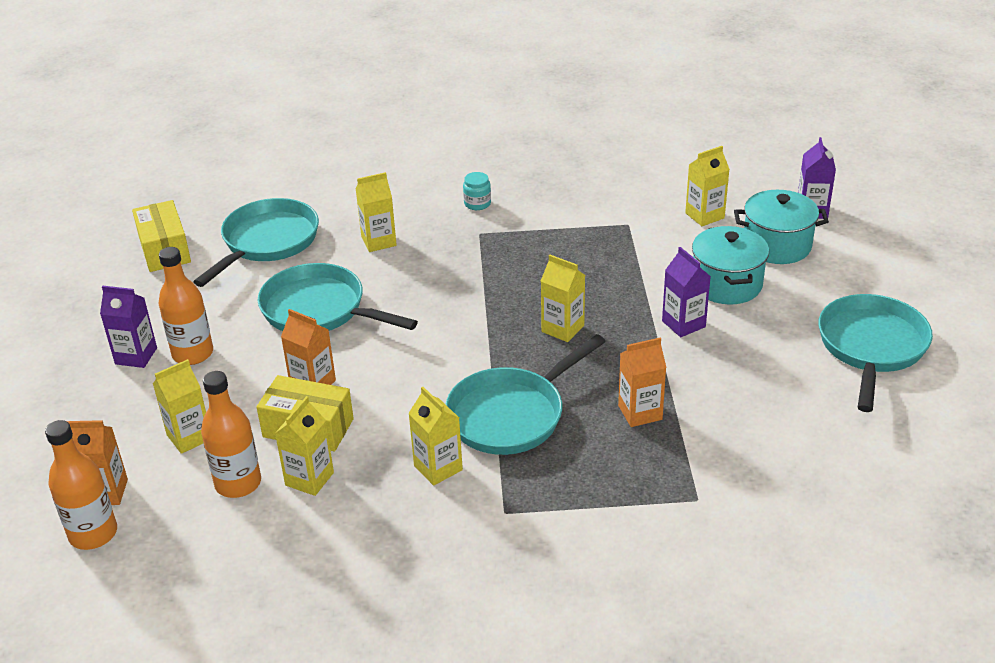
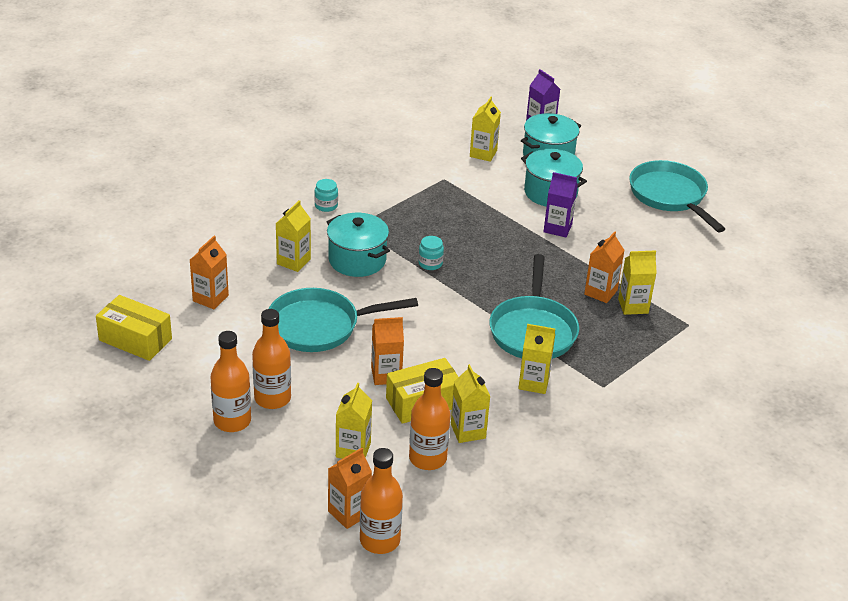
camera: 45 degrees left, 0 degrees up
(136, 356) = (232, 421): purple carton -> orange bottle
(267, 242) = (210, 298): turquoise pan -> orange carton
(436, 265) = (357, 260): none -> turquoise pot
(500, 299) = (430, 263): none -> turquoise jar
(562, 329) = (493, 264): yellow carton -> yellow carton (633, 306)

